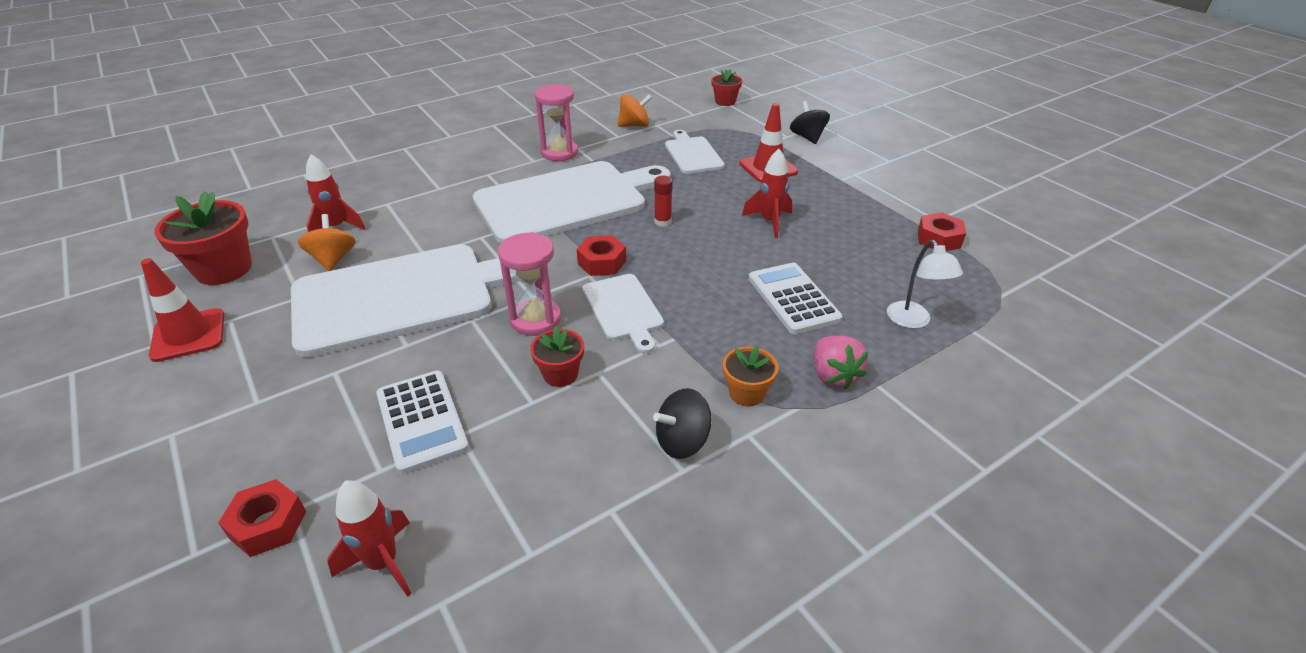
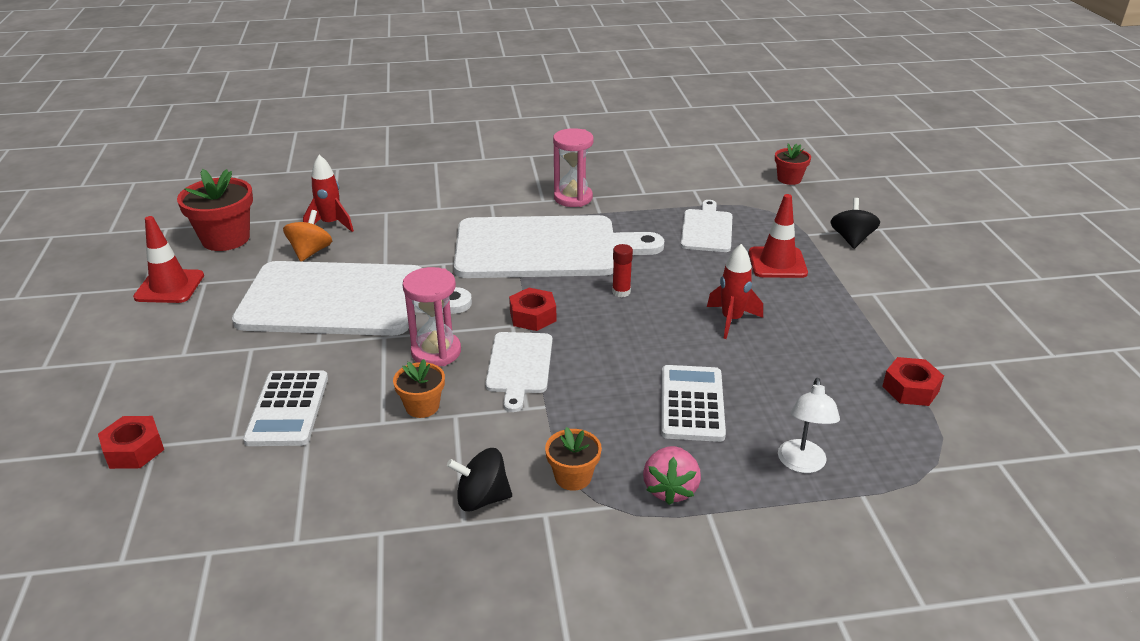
camera: 25 degrees right, 5 degrees down
(383, 563) = (190, 507): red rocket -> none
(560, 374) = (422, 406): red flower pot -> orange flower pot
(634, 125) = (669, 185): orange spinning top -> none

